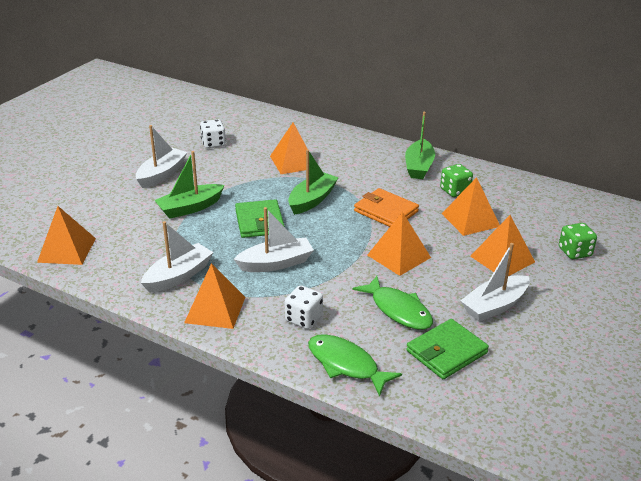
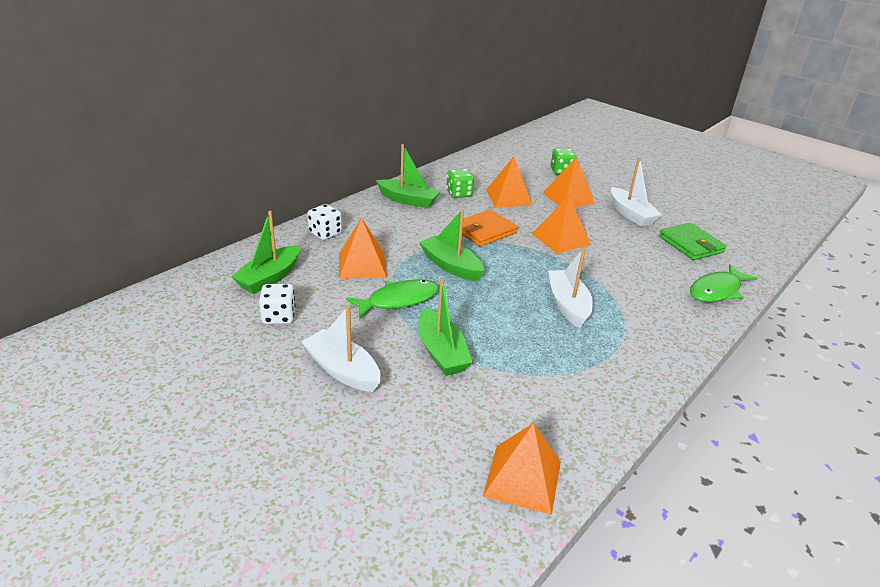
camera: 80 degrees left, 0 degrees up
(178, 276) = (589, 374): white boat -> none
(215, 309) = (649, 354): orange pyramid -> none
(258, 132) = (269, 278): none -> green boat
(259, 222) = (486, 305): green wallet -> none
(304, 319) = (658, 302): white dice -> white dice (325, 233)
(398, 310) = (640, 254): green fish -> green fish (398, 300)

